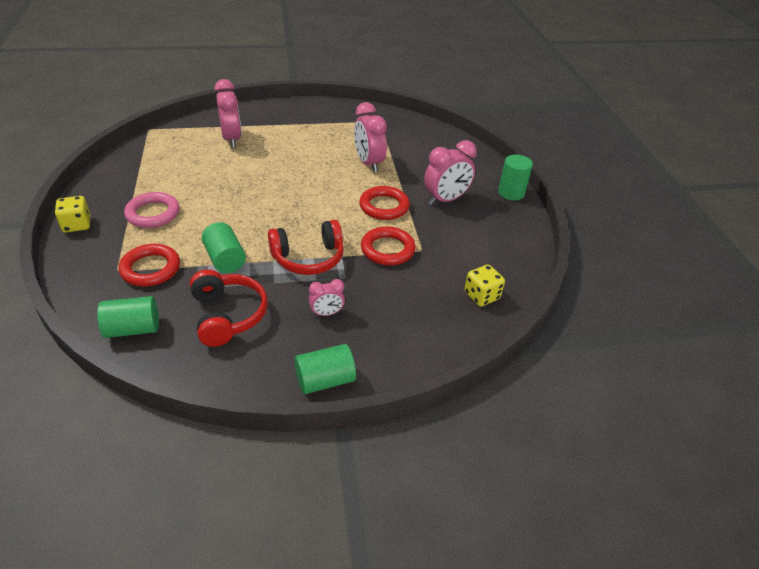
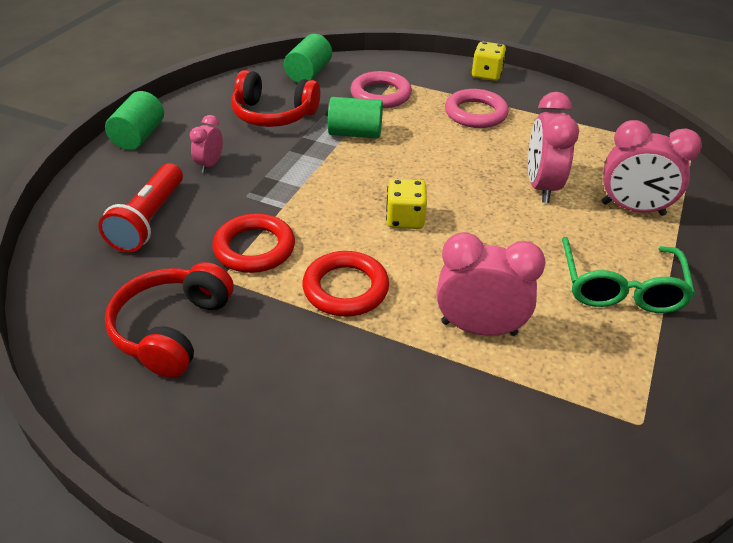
camera: 125 degrees right, 0 degrees up
(150, 269) = (380, 94): red ring -> pink ring
(303, 134) = (620, 287): none -> green glasses
(308, 258) = (303, 183): red headphones -> red headphones (172, 329)
(409, 307) = (149, 220): none -> red flashlight
(446, 200) = (301, 372): pink clock -> pink clock (541, 186)
(481, 296) = (89, 286): yellow dice -> yellow dice (405, 219)
(511, 193) = (237, 493): green cylinder -> none

